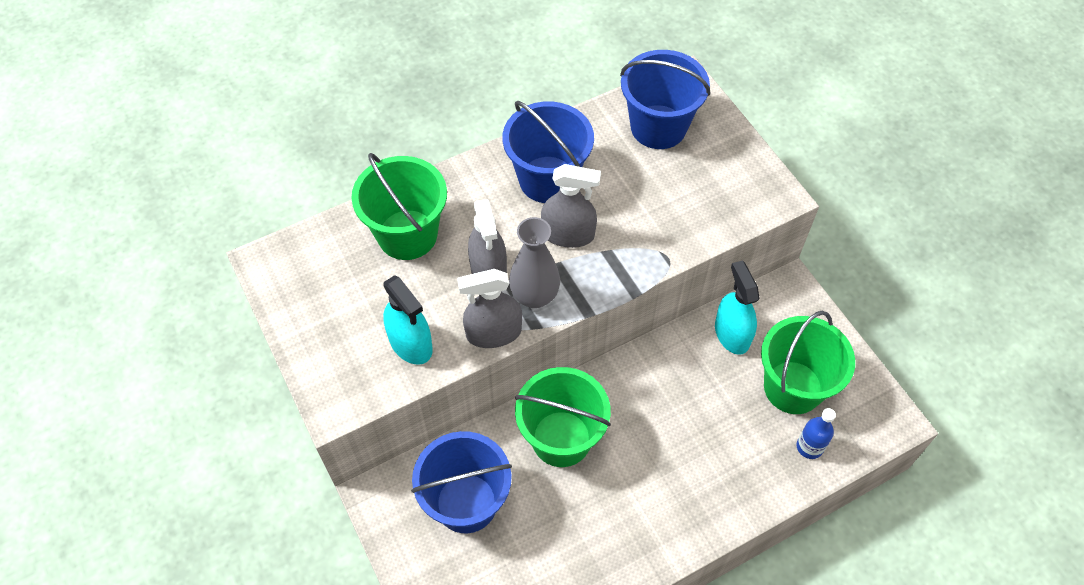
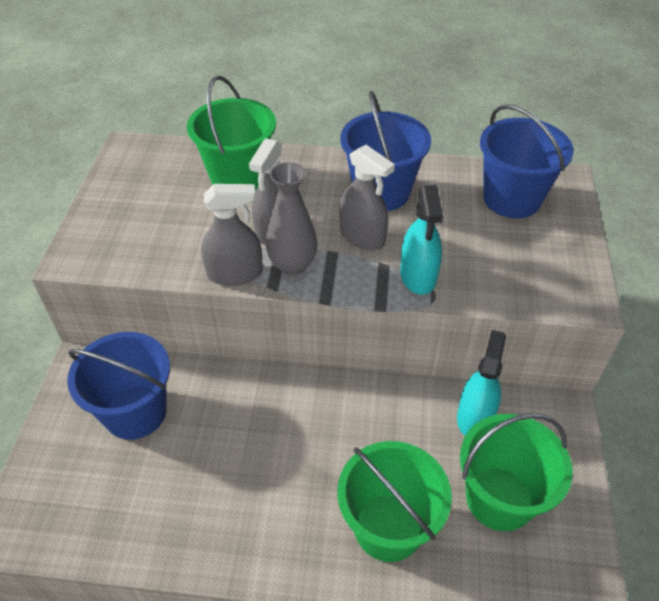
camera: 35 degrees right, 10 degrees down
(410, 343) = (167, 247): turquoise spray bottle -> turquoise spray bottle (418, 275)
(493, 333) = (235, 273): grey spray bottle -> grey spray bottle turned 150 degrees clockwise
(561, 438) = (252, 411): green bucket -> green bucket (388, 527)
(809, 447) = (474, 564): blue bottle -> none

